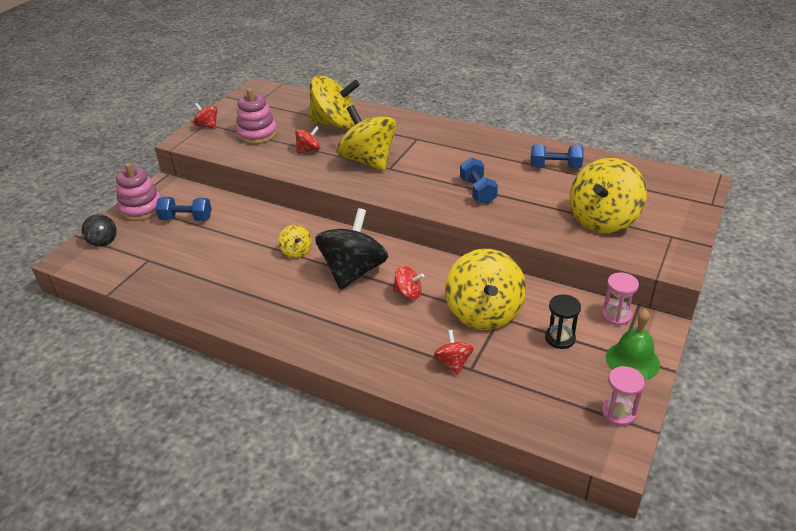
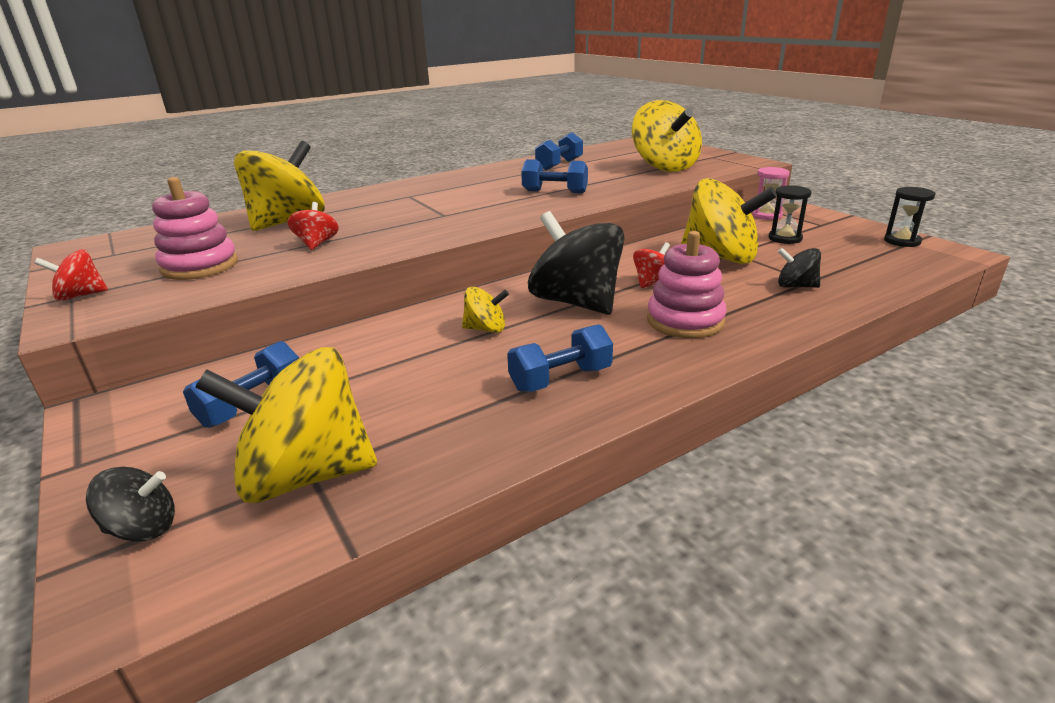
camera: 60 degrees left, 10 degrees down
(141, 209) = (126, 451): pink stacking toy -> pink stacking toy (685, 321)
(257, 298) = (561, 379): none -> blue dumbbell
(368, 161) = (408, 221): yellow spinning top -> yellow spinning top (306, 475)
(453, 362) = (795, 286): red spinning top -> black spinning top
(618, 413) = (902, 241): pink hourglass -> black hourglass
(632, 360) = (832, 223): green bell -> none

